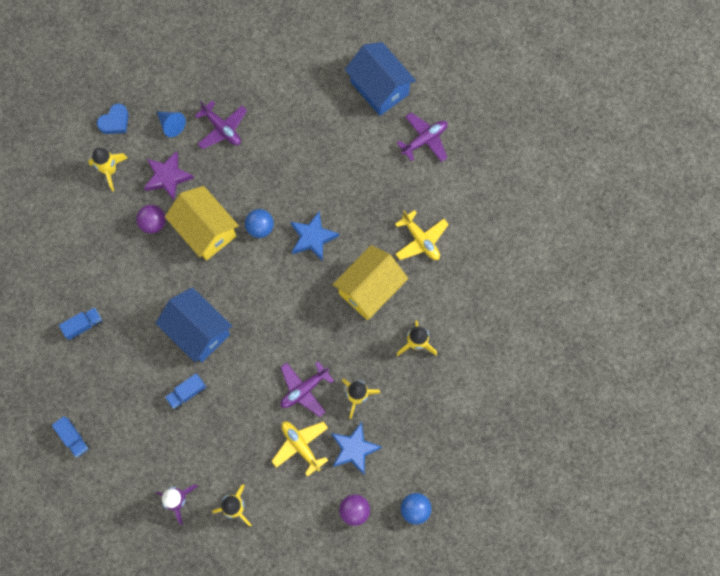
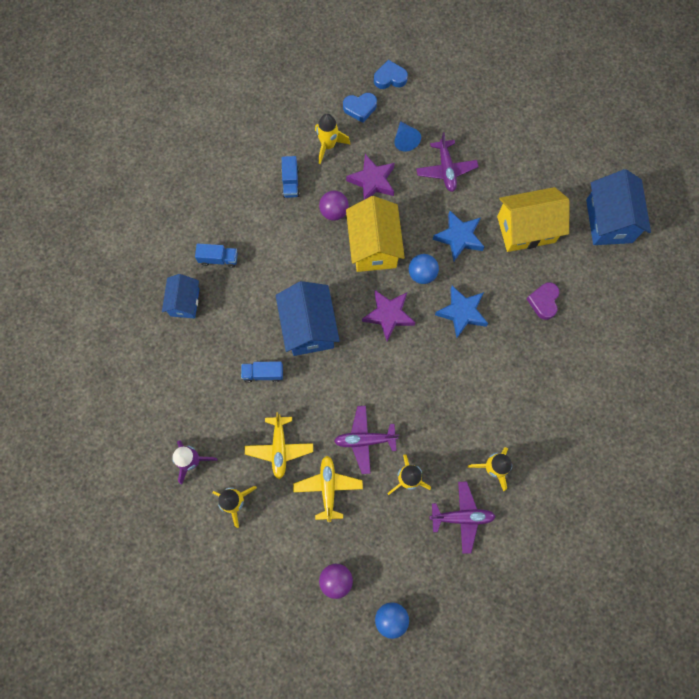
camera: 35 degrees right, 0 degrees up
(74, 438) = (145, 347): blue truck -> blue truck (290, 182)
(81, 379) = (185, 302): none -> blue house
(122, 80) = (390, 78): none -> blue heart
(256, 279) = (388, 315): none -> purple star
(354, 449) = (373, 524): blue star -> blue star (459, 237)
(370, 187) = (543, 301): none -> purple heart
(370, 289) = (482, 391): yellow house -> yellow house (526, 229)
(421, 240) = (558, 378): yellow plane -> yellow plane (279, 448)
(424, 140) = (620, 292): purple plane -> purple plane (462, 517)

